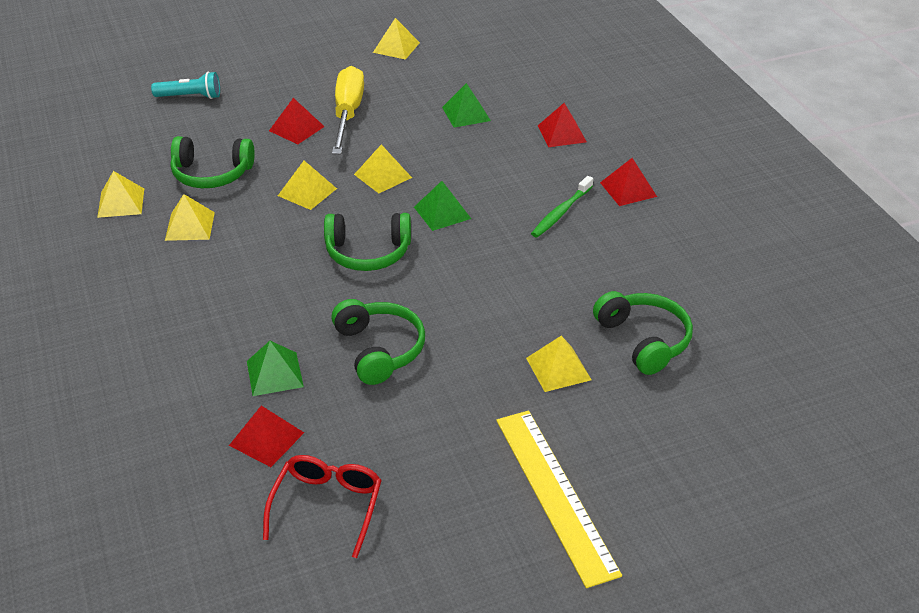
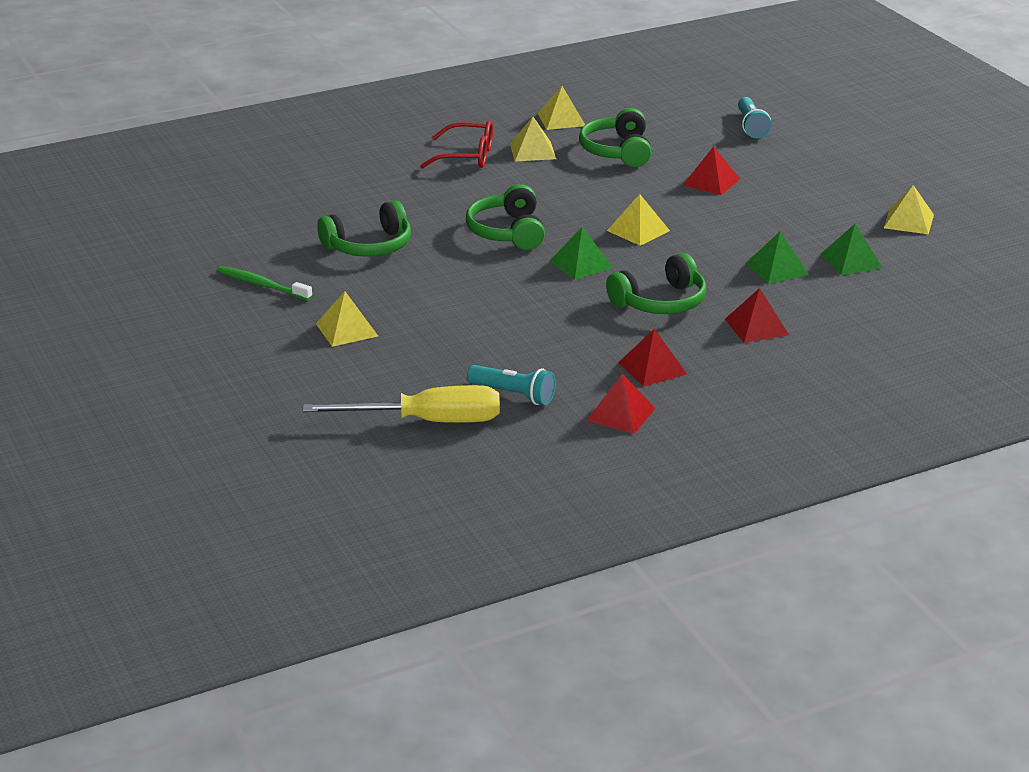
camera: 85 degrees right, 10 degrees down
(266, 439) = (261, 209): red pyramid -> red pyramid (620, 414)
(274, 374) = (336, 205): green pyramid -> green pyramid (851, 261)
(307, 192) = (599, 196): yellow pyramid -> none
(327, 506) = (188, 238): red glasses -> red glasses (467, 156)
(348, 114) = (750, 205): yellow screwdriver -> yellow screwdriver (427, 422)
(555, 494) = (191, 330): yellow ruler -> none
(561, 212) = (596, 328): green toothbrush -> green toothbrush (262, 285)
(644, 340) = (390, 374): green headphones -> green headphones (661, 302)
(675, 266) = (513, 395): none -> turquoise flashlight

